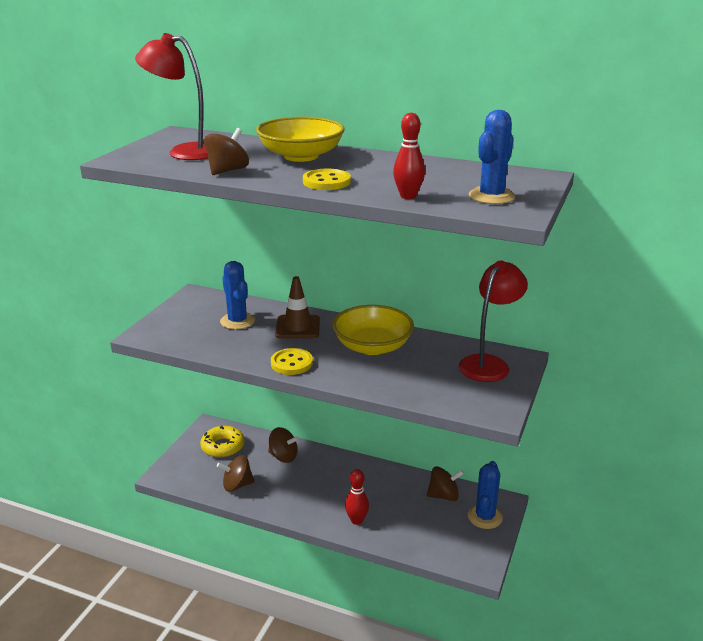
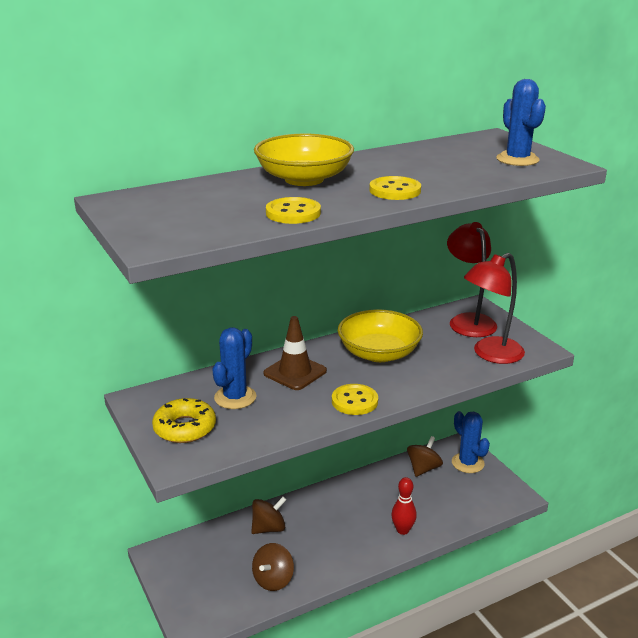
camera: 50 degrees left, 0 degrees up
(184, 152) = (191, 213): red lamp -> red lamp (490, 354)
(223, 446) = (203, 560): yellow donut -> yellow donut (185, 428)
(227, 171) = (293, 213): brown spinning top -> yellow button
(237, 321) = (235, 397): blue cactus -> blue cactus turned 75 degrees counterclockwise
(408, 196) = (478, 179): red bowling pin -> none

